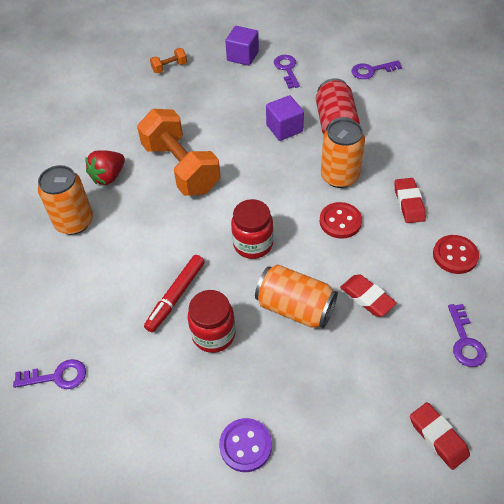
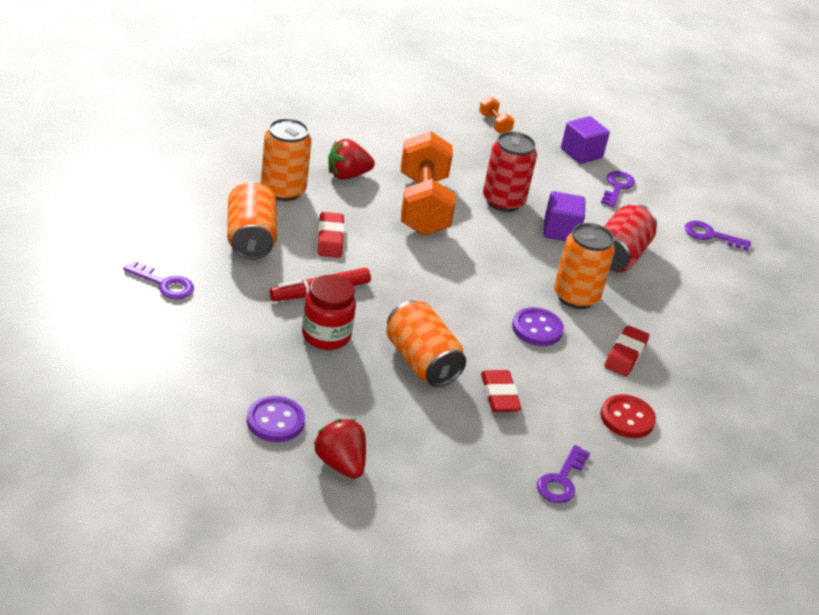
camera: 25 degrees right, 15 degrees down
(87, 284) = (250, 238): none -> orange can
(169, 67) = (494, 124): orange dumbbell -> orange dumbbell turned 60 degrees clockwise
(229, 128) = (503, 201): none -> red can
(253, 244) = (431, 296): red jar -> none
(322, 448) = (340, 463): none -> red strawberry
(340, 221) = (537, 329): red button -> purple button
(438, 437) = (455, 523): red eraser -> red eraser (330, 239)

